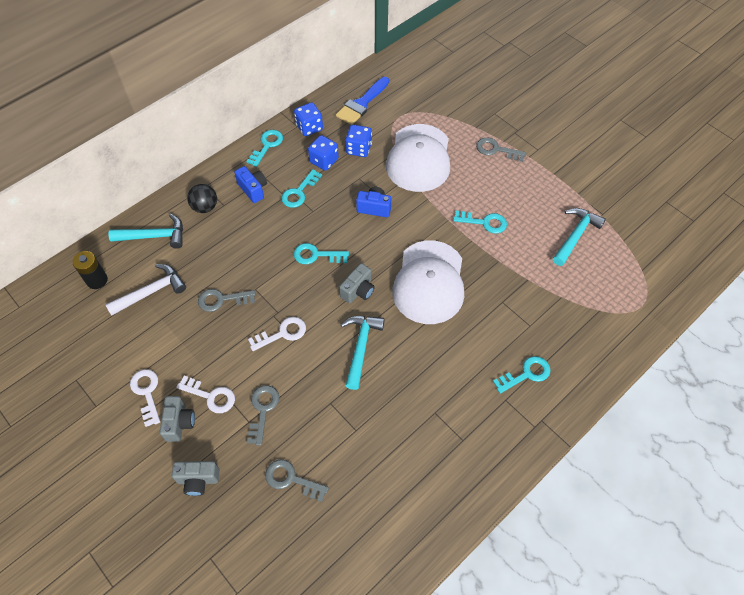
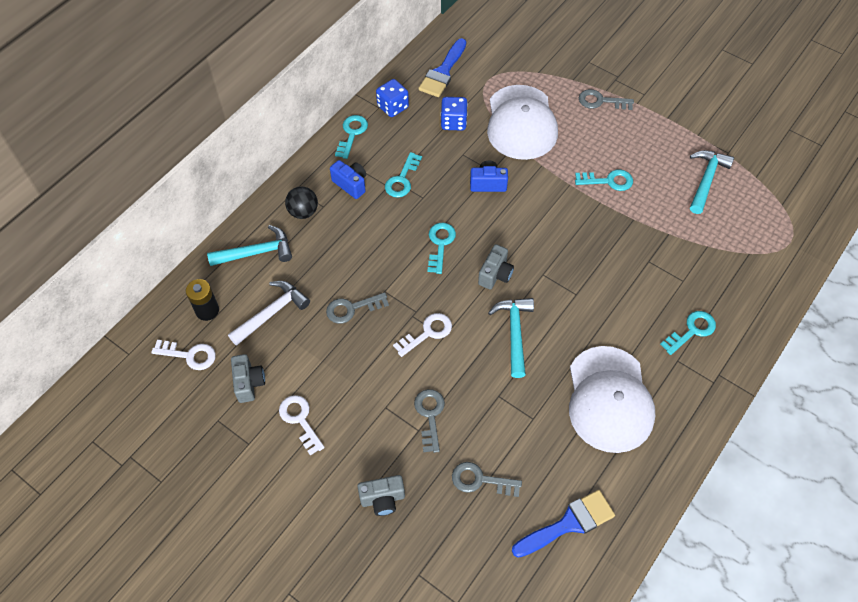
camera: 10 degrees left, 0 degrees up
(179, 423) = (345, 445): grey camera -> grey camera (249, 383)
(211, 396) = (370, 411): white key -> white key (189, 355)
(316, 255) = (440, 244): turquoise key -> turquoise key turned 105 degrees clockwise
(324, 161) = (419, 141): blue dice -> none
(361, 537) = (568, 524): none -> blue brush
(429, 282) = (567, 253): white cap -> white cap (609, 399)

